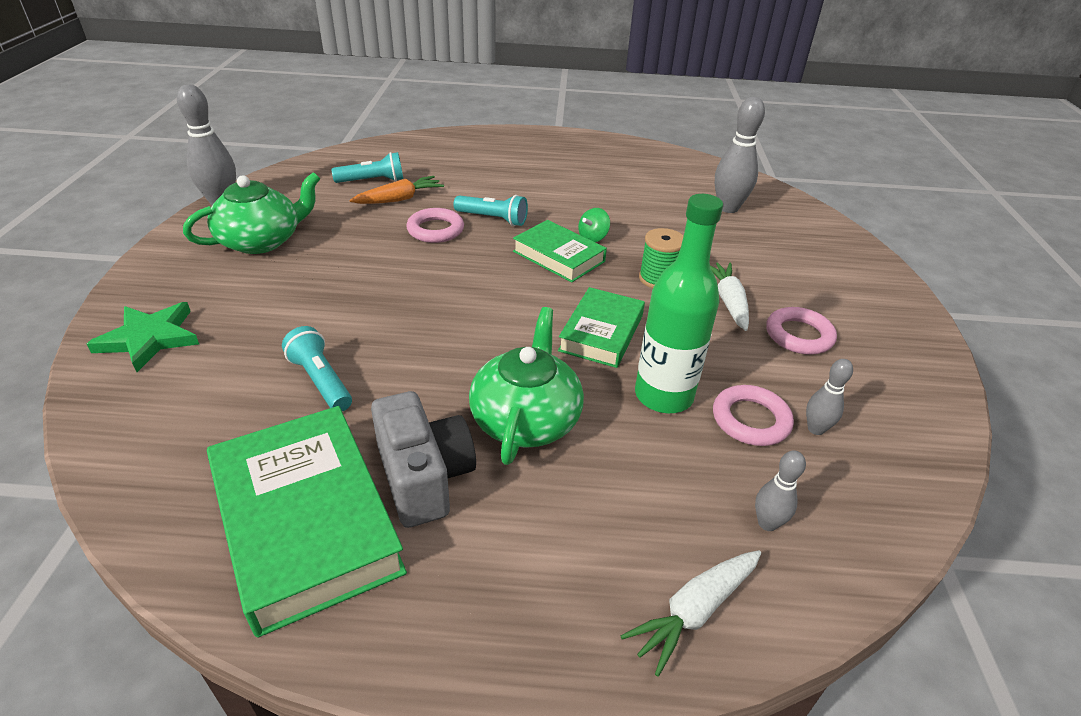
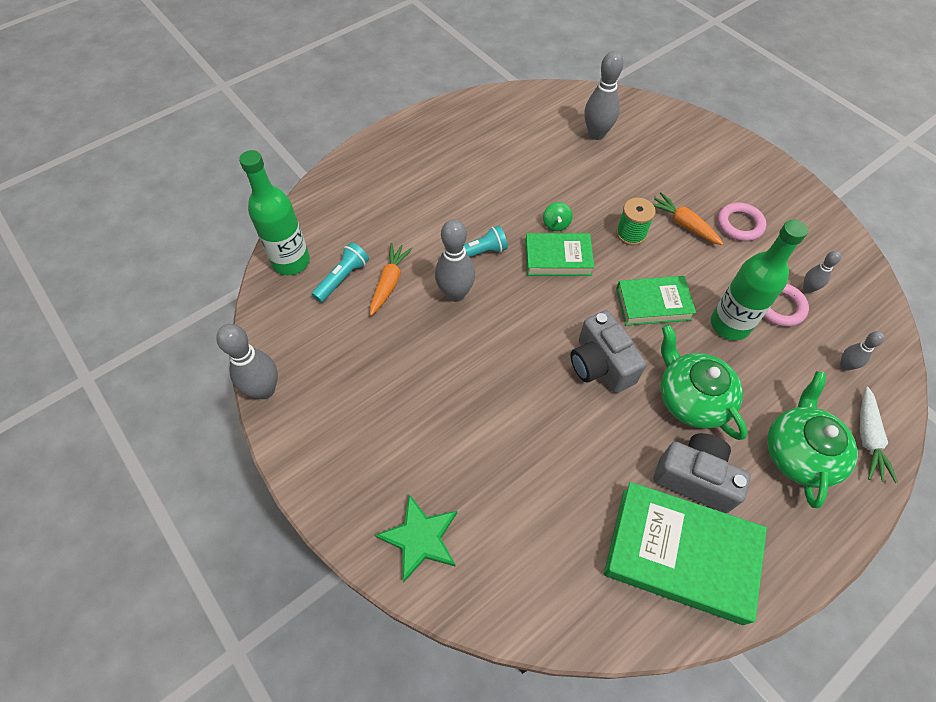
camera: 40 degrees left, 20 degrees up
(262, 241) = (357, 400): green teapot -> green teapot (799, 452)
(321, 381) = (564, 471): turquoise flashlight -> none
(356, 157) = (291, 262): none -> green bottle
(435, 230) = (455, 294): pink ring -> grey bowling pin
(478, 339) = (600, 365): none -> grey camera
(601, 333) = (653, 304): green book -> green book turned 75 degrees counterclockwise
(728, 302) = (684, 224): white carrot -> orange carrot

